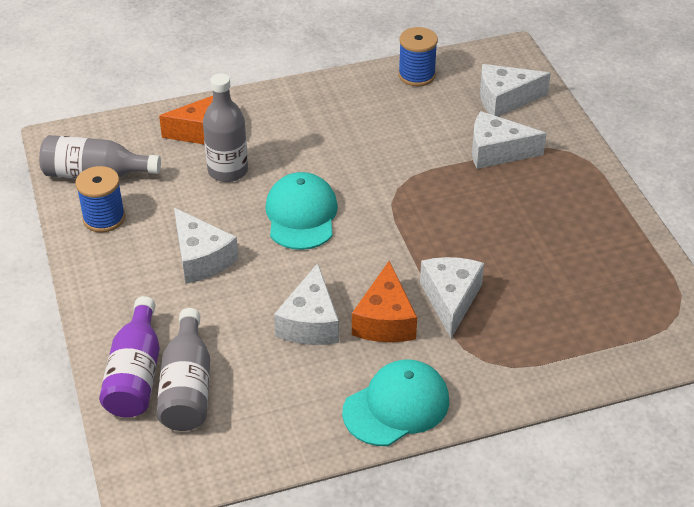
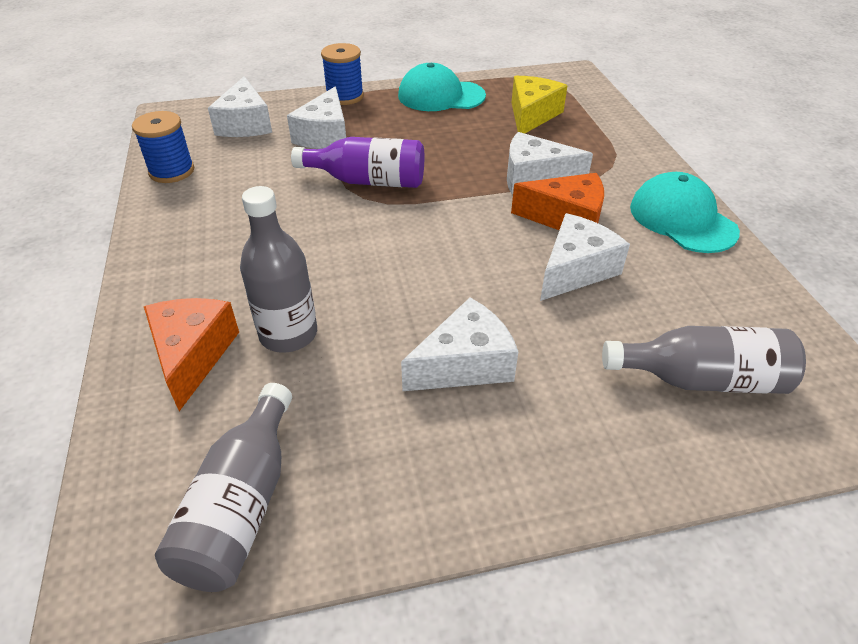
camera: 85 degrees left, 0 degrees up
(104, 218) = (360, 488): blue spool -> blue spool (345, 96)
(136, 375) = (694, 435): purple bottle -> purple bottle (368, 181)
(301, 215) = (394, 269): turquoise cap -> turquoise cap (441, 96)
(310, 322) = (576, 270): white cheese -> white cheese turned 60 degrees counterclockwise
(581, 300) = (532, 115): none -> yellow cheese

